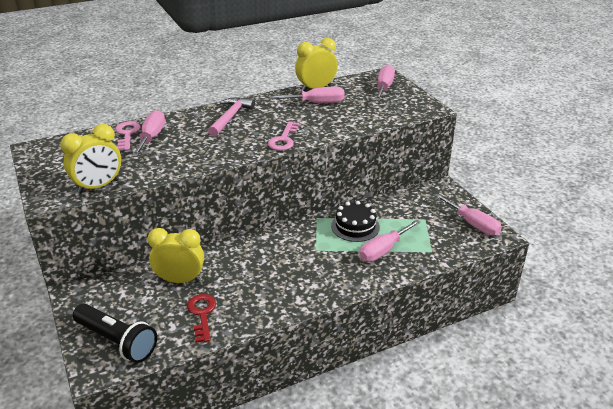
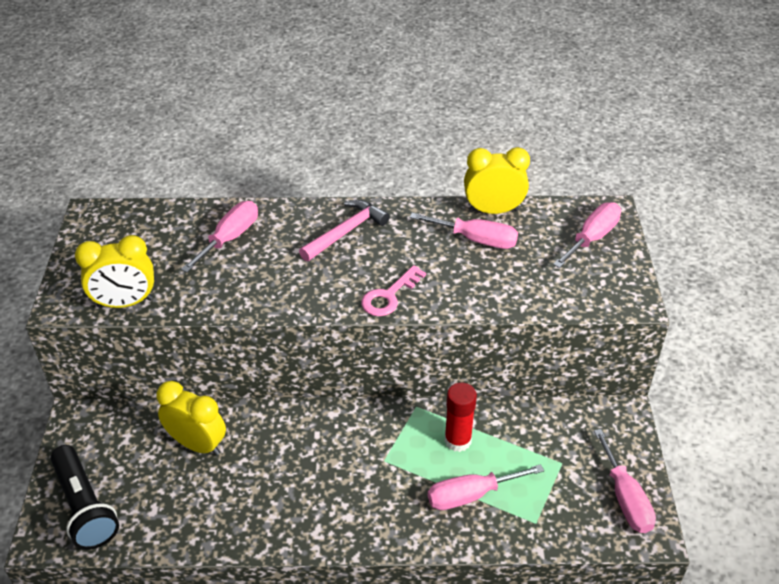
camera: 25 degrees right, 10 degrees up
(127, 134) = (205, 223): pink key -> none
(202, 314) = (194, 507): red key -> none
(355, 226) = (457, 440): black cake -> red glue stick

